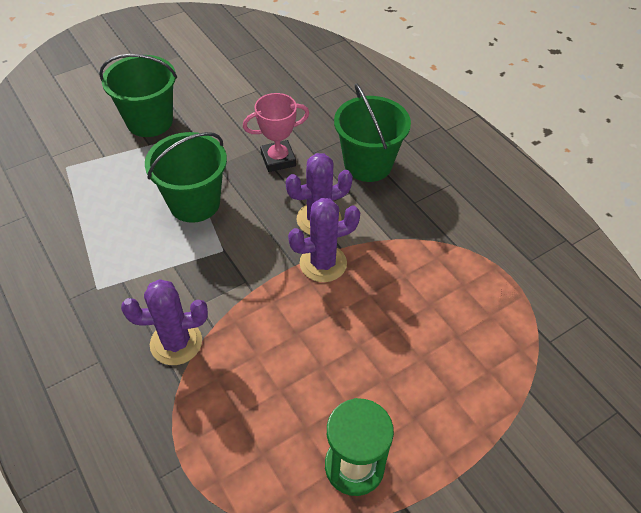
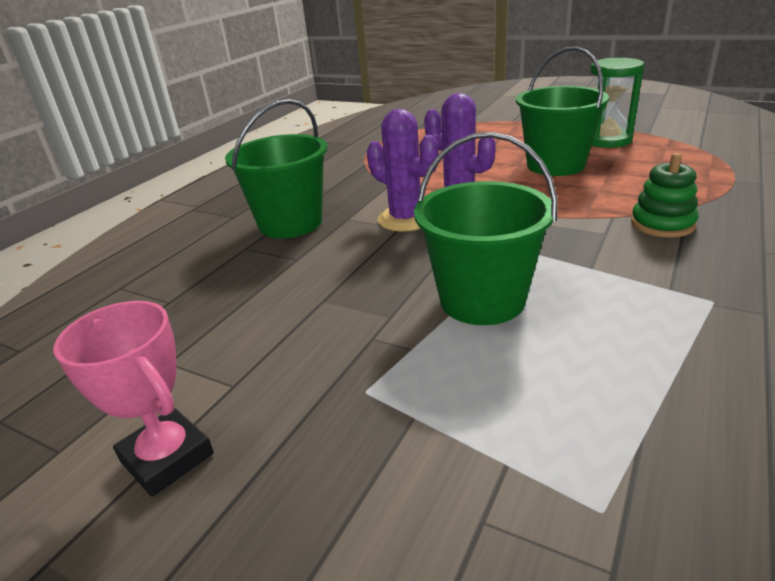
camera: 115 degrees left, 20 degrees down
(149, 121) = (347, 457): green bucket -> green bucket (555, 165)
(176, 343) = (662, 224): purple cactus -> green stacking toy
(278, 159) = (332, 276): pink trophy -> pink trophy (167, 457)

